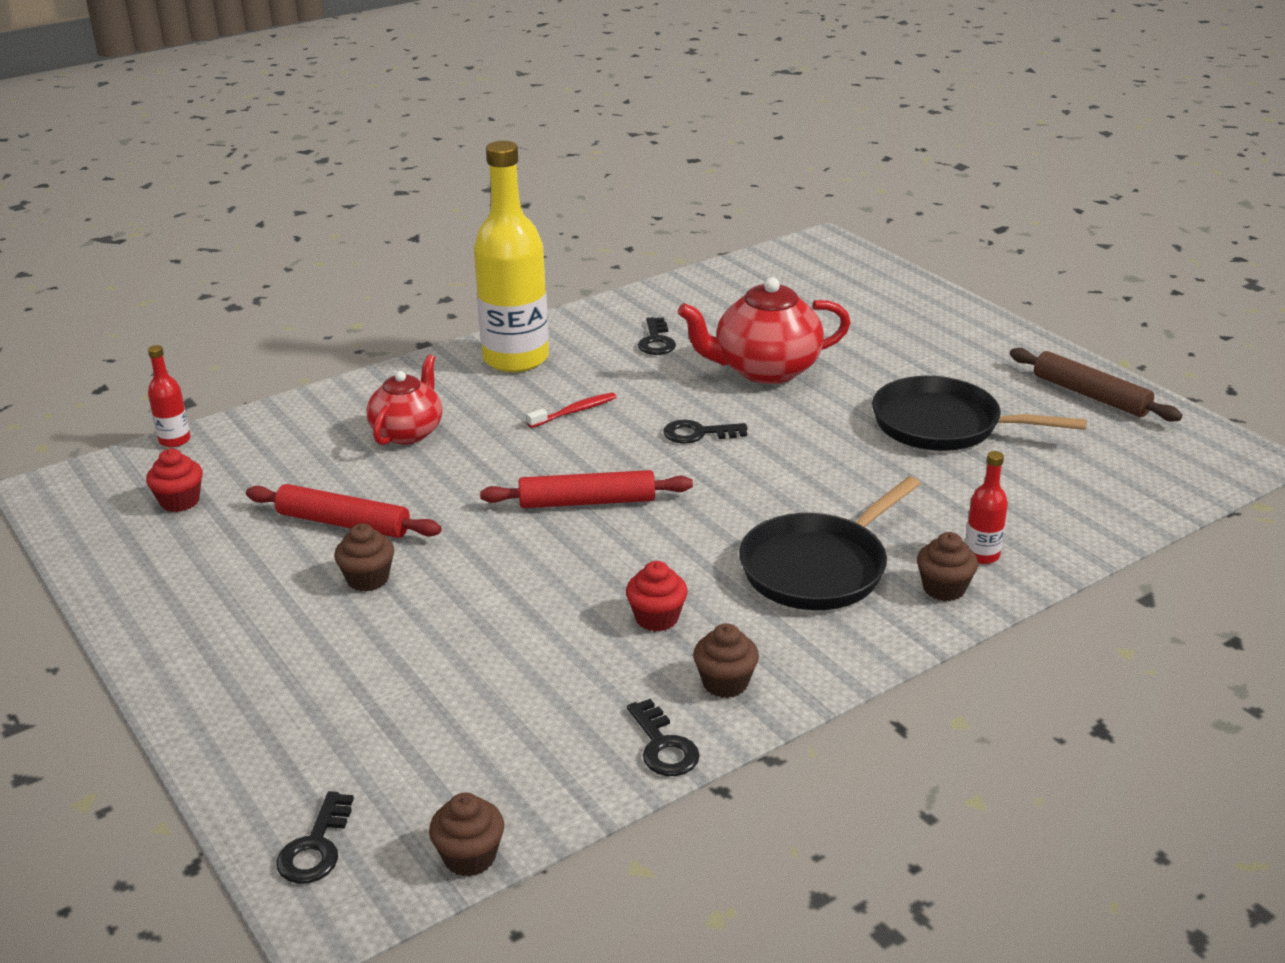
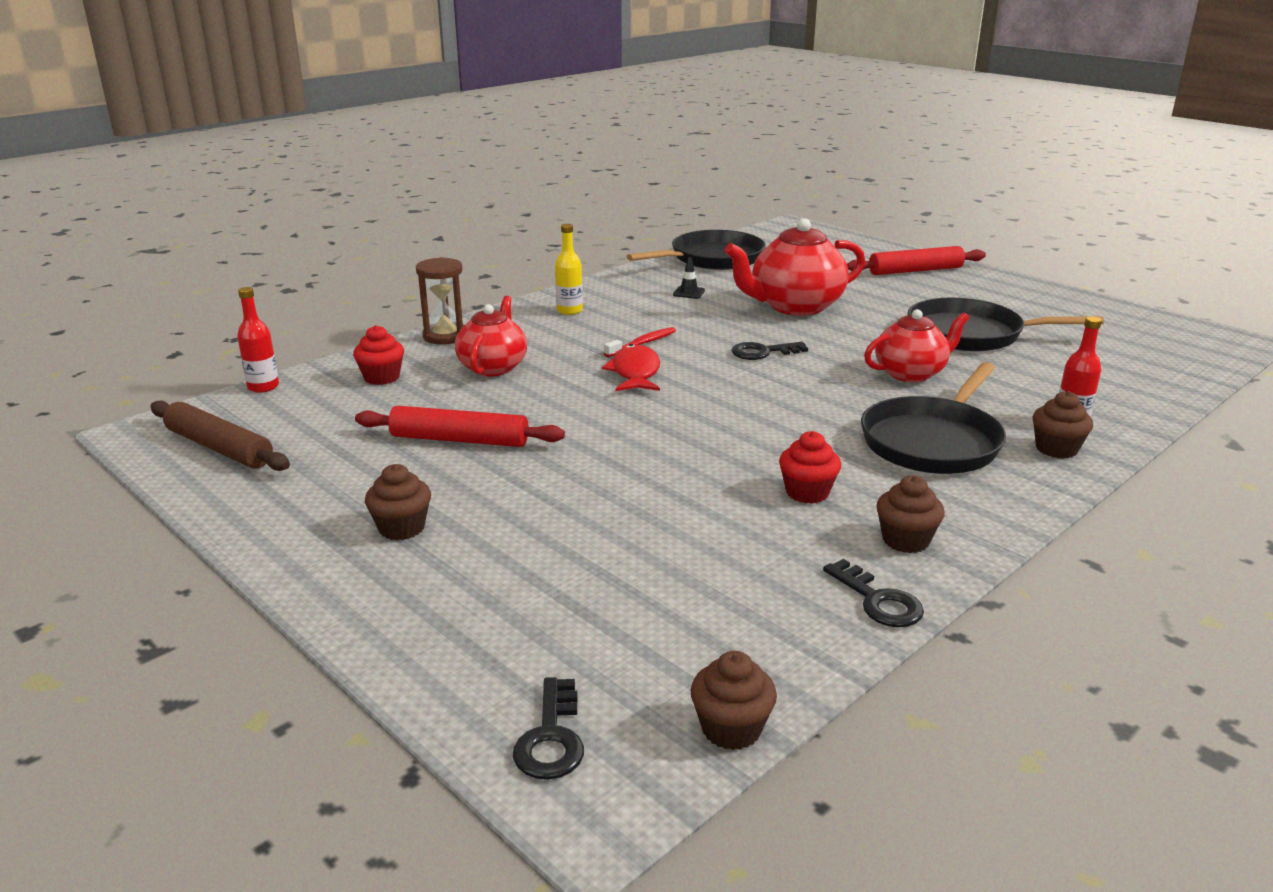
camera: 10 degrees left, 5 degrees down
(180, 501) = (284, 434): red cupcake -> red cupcake (382, 377)
(368, 579) = (503, 483): brown cupcake -> brown cupcake (402, 528)
(373, 386) = (445, 336): none -> brown hourglass
(515, 359) = (569, 310): yellow bottle -> yellow bottle, size x0.43
(550, 451) = (635, 373): none -> red fish
(587, 502) = (690, 407): red rolling pin -> red rolling pin (915, 271)
(656, 341) = (689, 293): black key -> black traffic cone
(706, 290) = (712, 259): none -> black pan
(844, 475) = (911, 373): none -> red teapot
(1090, 395) = (1076, 308): brown rolling pin -> brown rolling pin (219, 448)

